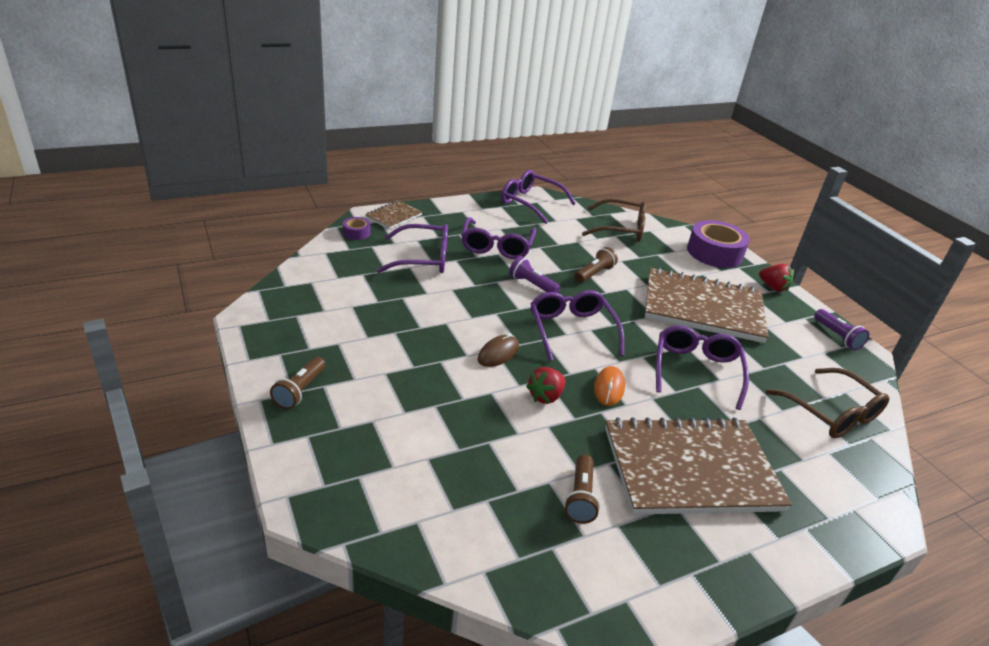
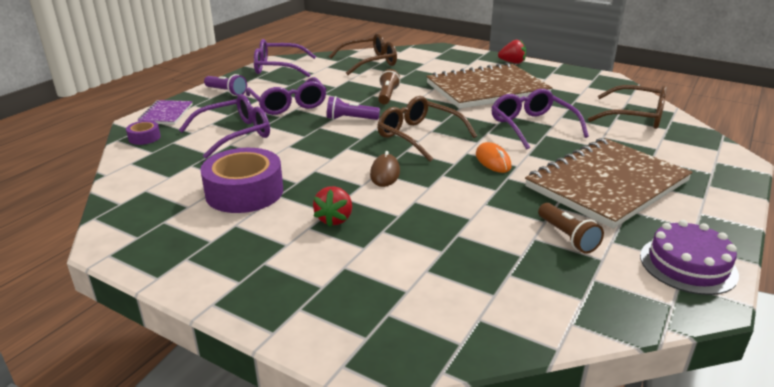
camera: 30 degrees left, 5 degrees down
(300, 391) = (246, 277): brown flashlight -> none
(393, 216) = (166, 114): brown notebook -> purple notebook
(545, 396) = (457, 185): red strawberry -> red strawberry (334, 219)
(571, 330) = (418, 136): purple glasses -> brown glasses
(659, 589) = (688, 265): none -> purple cake
(714, 253) = (451, 56): purple tape -> purple tape (244, 192)
(837, 336) = (583, 75): purple flashlight -> purple flashlight (226, 92)

